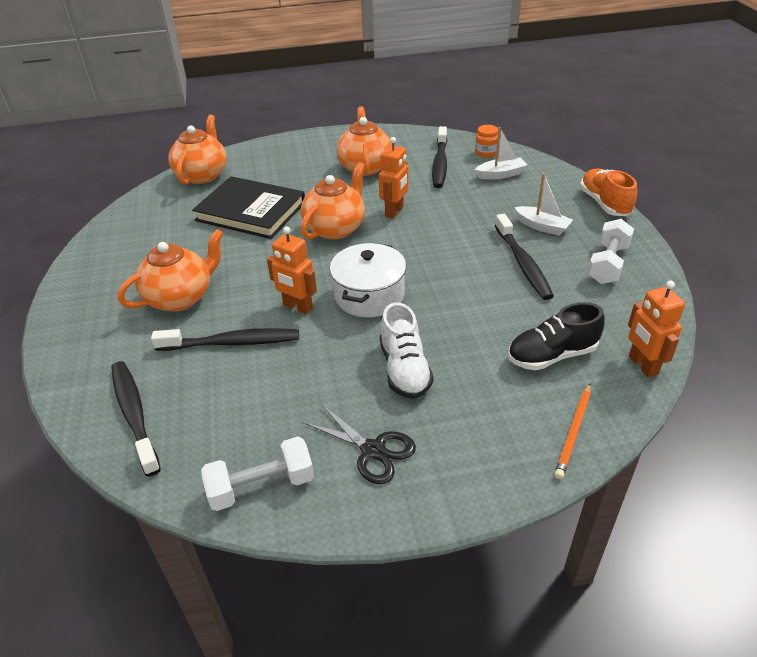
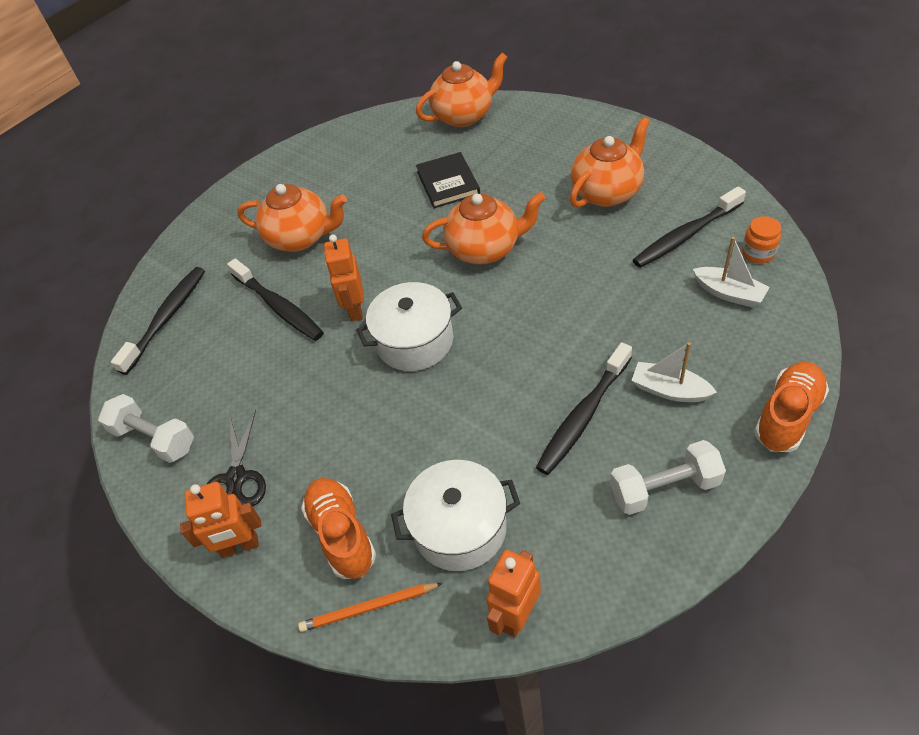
camera: 55 degrees right, 10 degrees up
(251, 211) = (448, 183): black book -> black book, size x0.62
(394, 212) = (557, 266): orange robot -> orange robot (240, 546)
(404, 369) = (343, 433): white shoe -> none
(496, 415) = (342, 534): none -> orange shoe
(542, 226) = (669, 390): white boat -> white boat turned 120 degrees clockwise
(551, 355) = (459, 528): black shoe -> white pot

